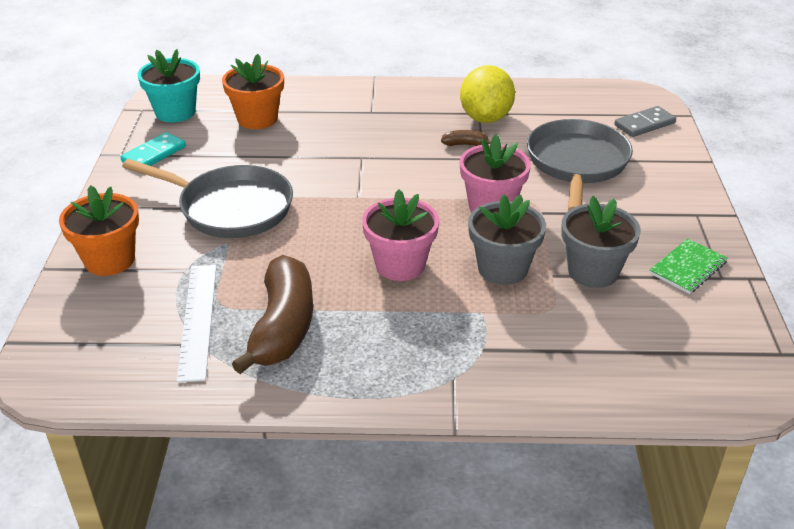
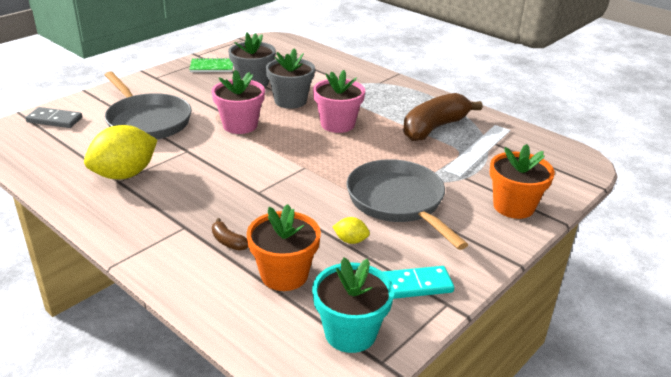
camera: 140 degrees left, 5 degrees down
(236, 159) = (350, 240): none -> yellow lemon
(465, 144) = (178, 164): brown banana -> brown banana (228, 242)
(577, 164) = (147, 121): grey pan -> grey pan turned 90 degrees counterclockwise

